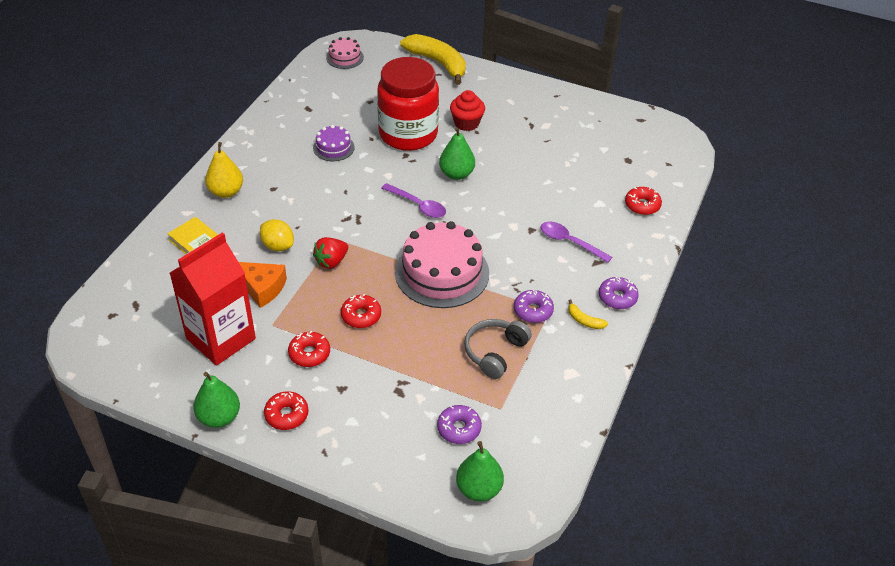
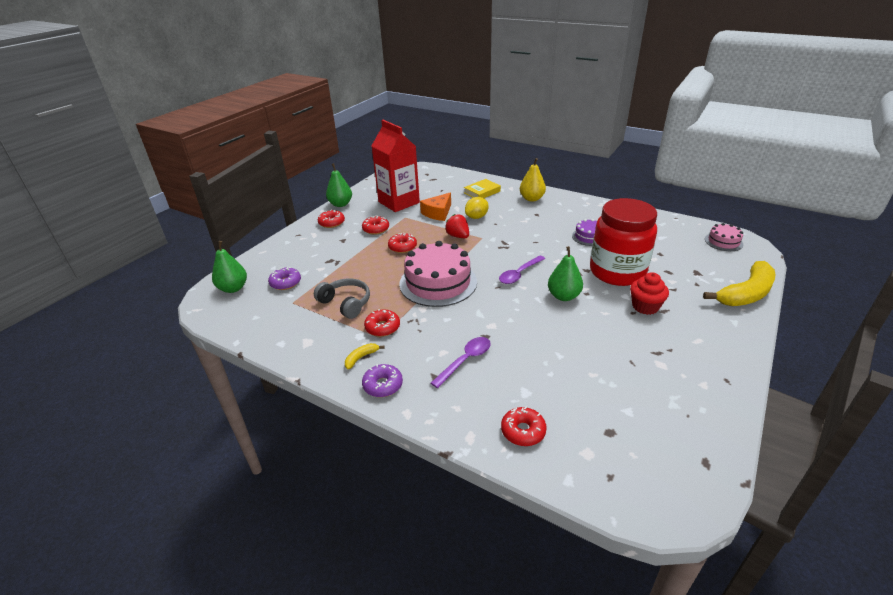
camera: 100 degrees right, 10 degrees down
(533, 311) = (382, 327): purple donut -> red donut

